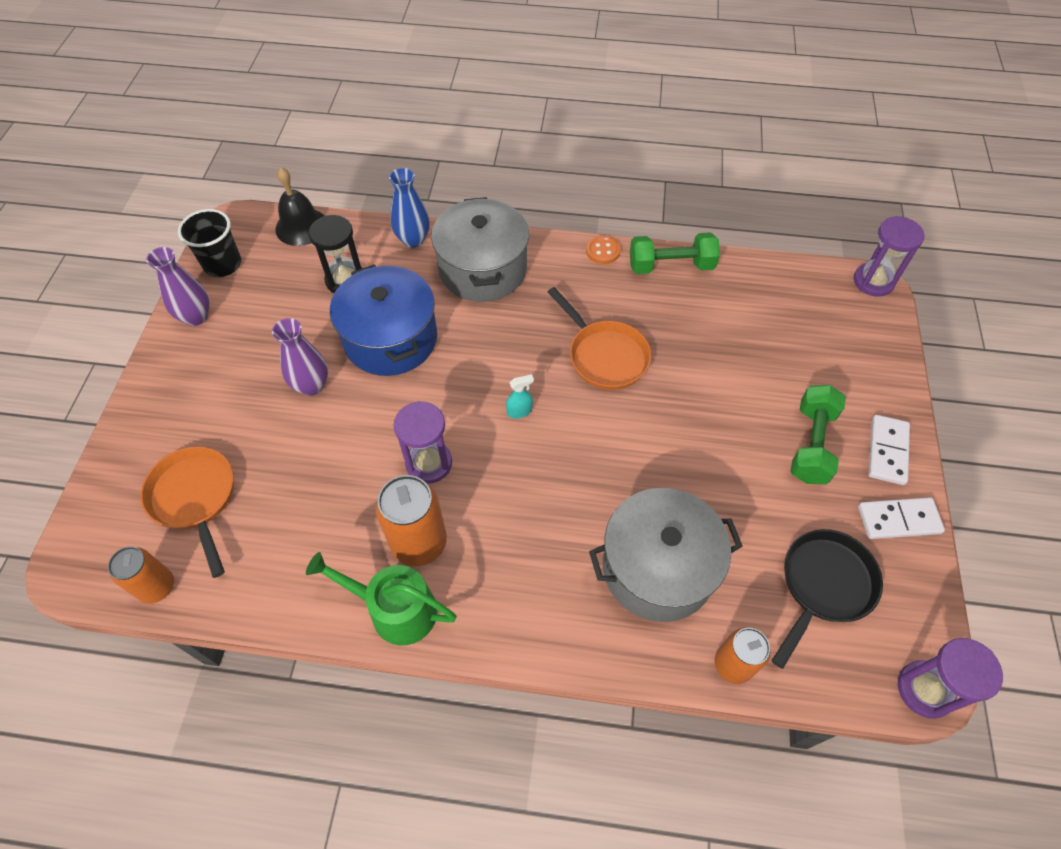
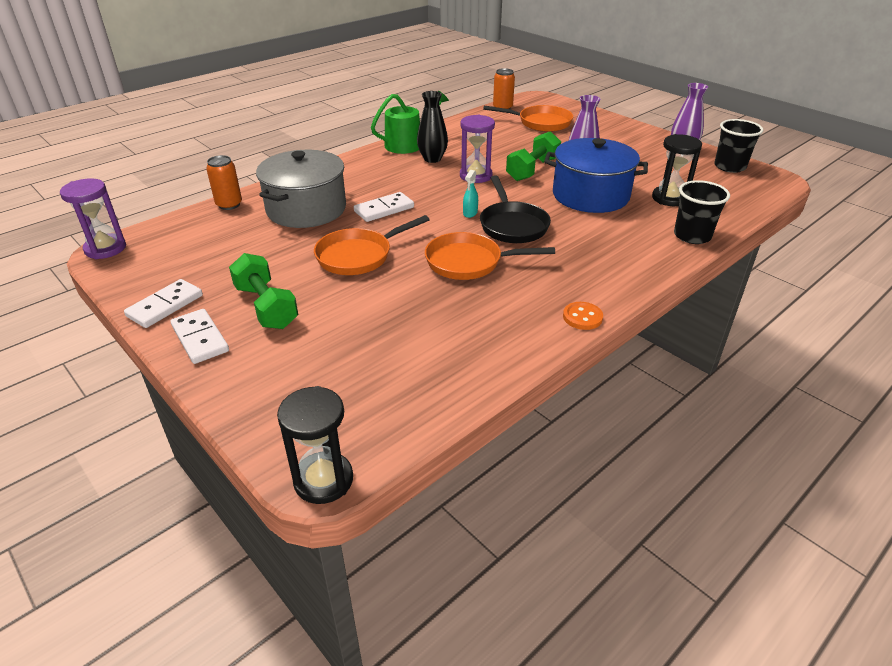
camera: 130 degrees right, 20 degrees down
(301, 226) = (751, 200): black bell -> none
(413, 239) = (692, 236): blue vase -> black cup
(419, 542) = (432, 159): orange can -> black vase
(482, 269) = (623, 251): grey pot -> none
(585, 491) = (384, 209): none -> white domino
(671, 266) = (519, 345): green dumbbell -> green dumbbell (532, 170)
(680, 442) = (359, 256): none -> orange pan
(823, 586) = (199, 251): black pan -> black pan (512, 225)
(873, 281) = (323, 480): purple hourglass -> black hourglass

